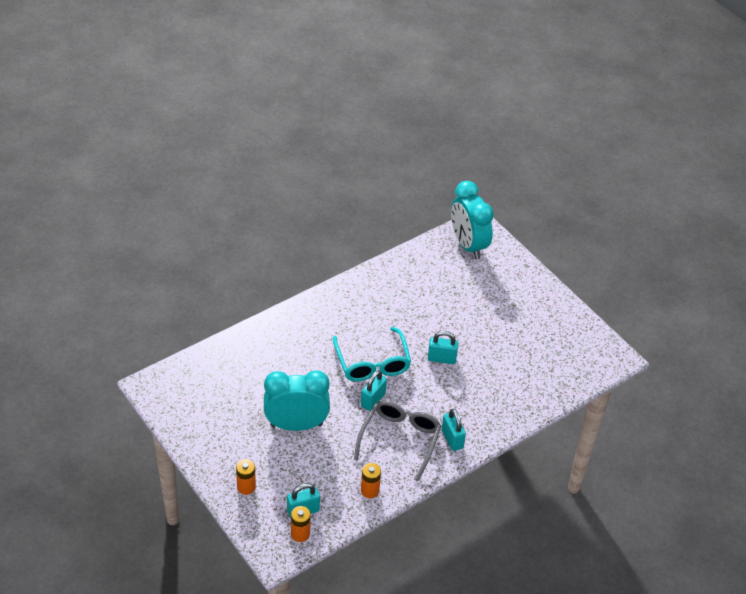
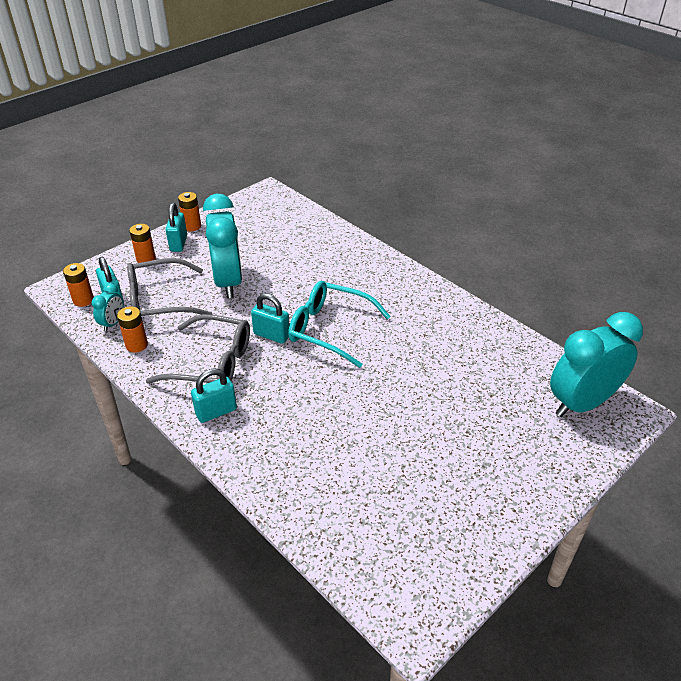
camera: 85 degrees right, 5 degrees down
(198, 450) = (192, 226): none -> orange battery
(314, 475) = (160, 301): none -> grey glasses
(338, 509) = (112, 323): none -> turquoise clock
(372, 363) = (329, 329): turquoise glasses -> turquoise glasses turned 45 degrees clockwise
(441, 358) = (353, 391): turquoise padlock -> turquoise padlock (178, 243)

